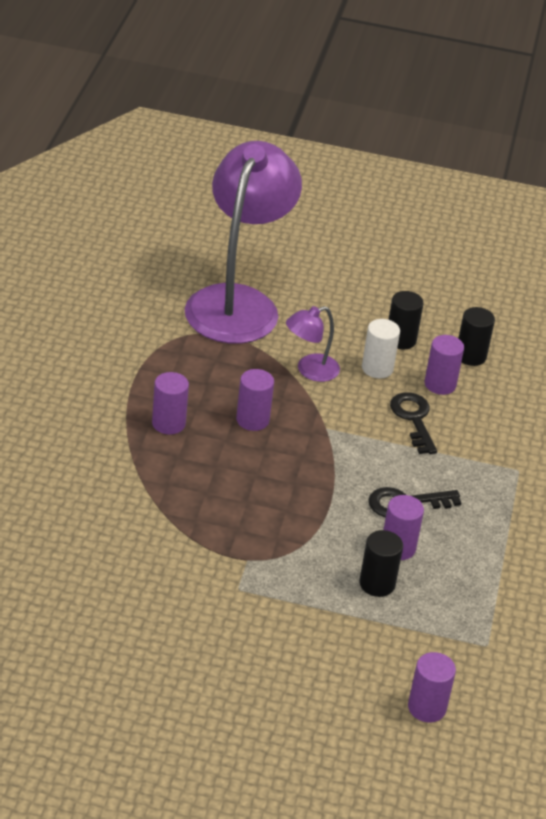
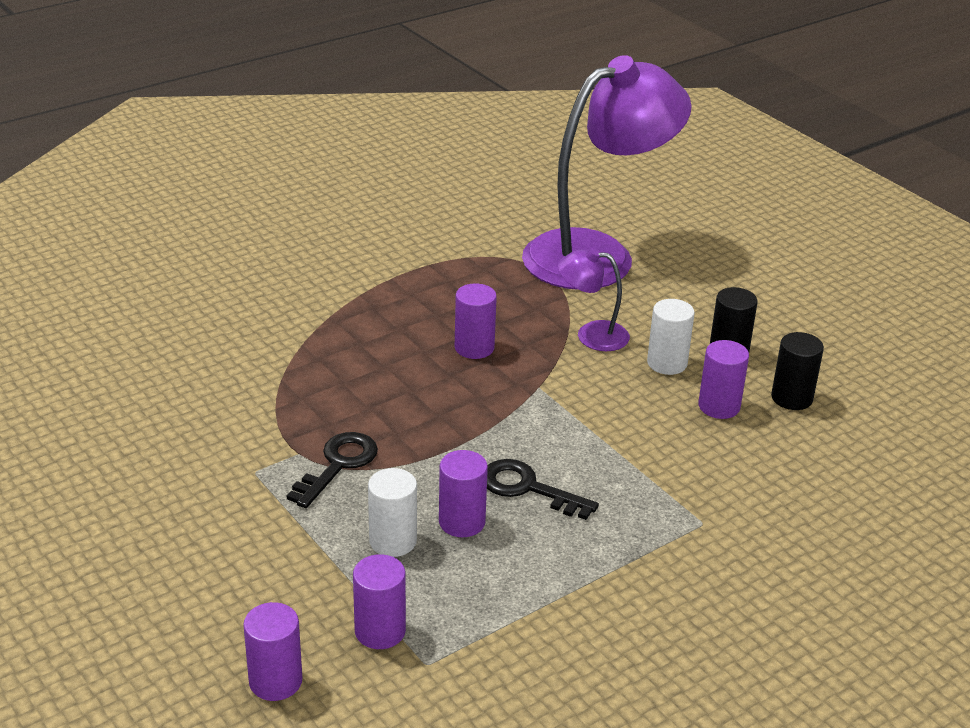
camera: 45 degrees right, 5 degrees down
(168, 423) = (391, 315): purple cylinder -> purple cylinder (380, 631)
(377, 584) = (393, 541): black cylinder -> white cylinder
(413, 419) = (645, 422): black key -> black key (338, 465)

